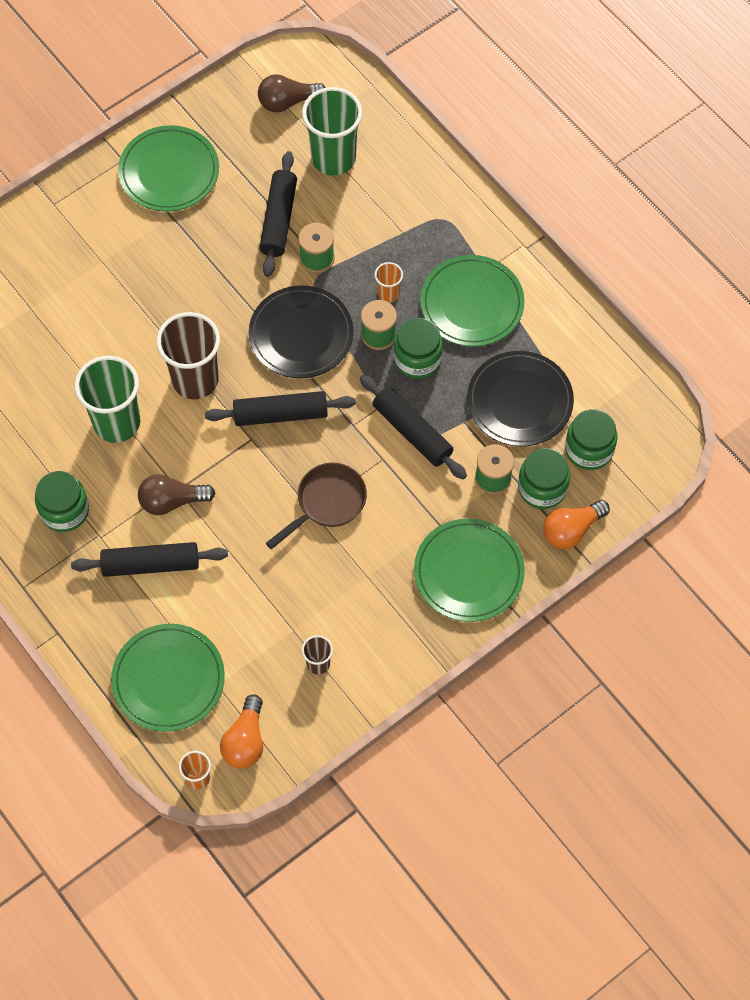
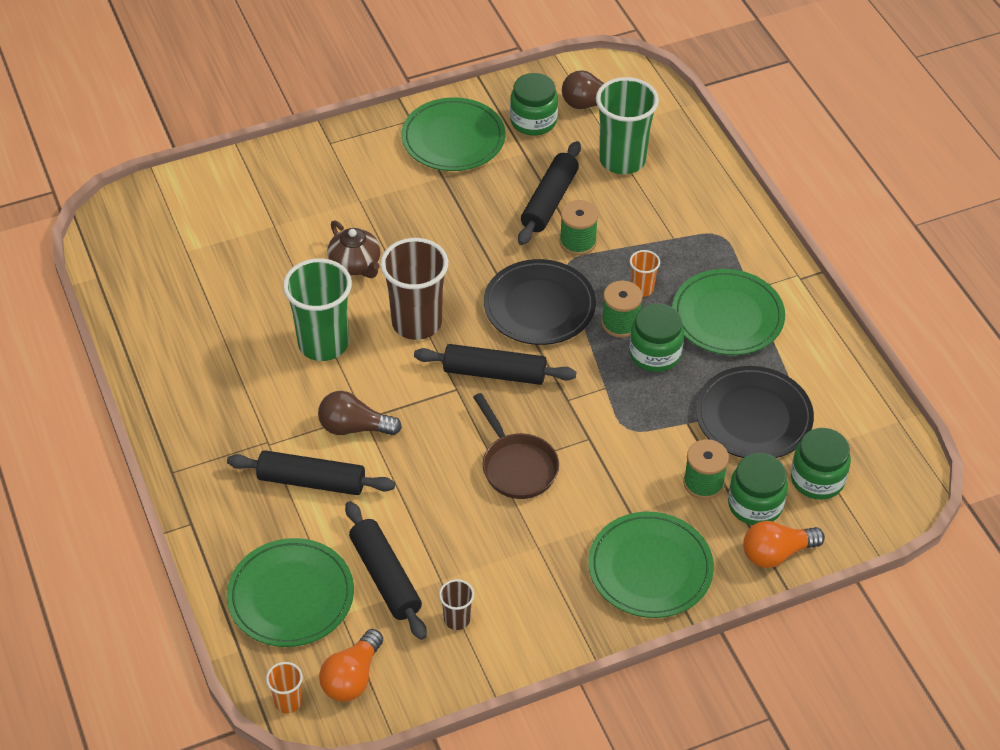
camera: 15 degrees right, 15 degrees down
(64, 510) = (241, 411): green jar -> green jar (533, 121)
(120, 332) = (355, 264): none -> brown teapot
(327, 503) = (517, 466): brown pan -> brown pan turned 90 degrees clockwise
(412, 432) = (628, 420): black rolling pin -> black rolling pin (385, 577)

